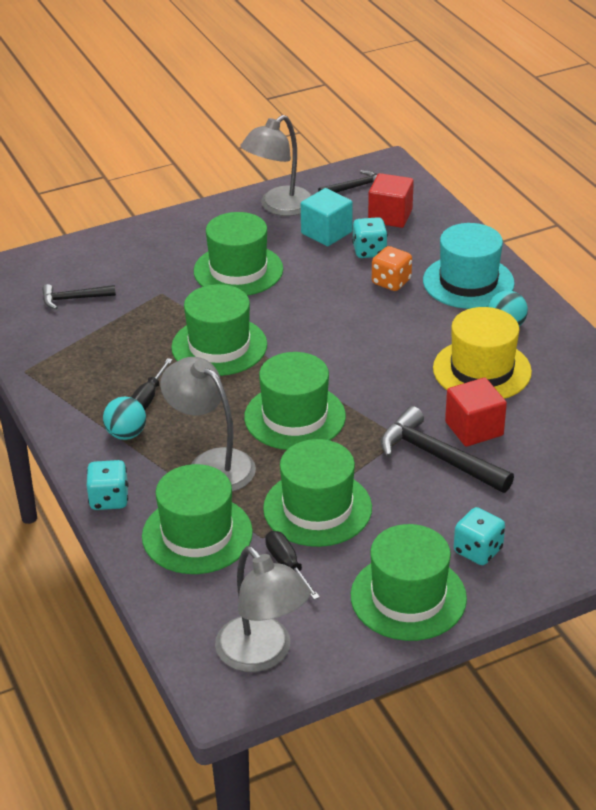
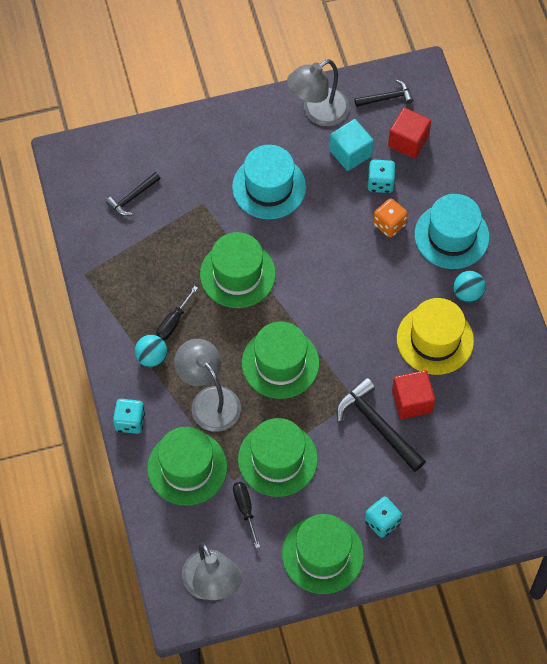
camera: 10 degrees right, 25 degrees up
(74, 299) = (132, 197): black hammer -> black hammer turned 45 degrees counterclockwise
(238, 270) = (269, 187): green hat -> turquoise hat

